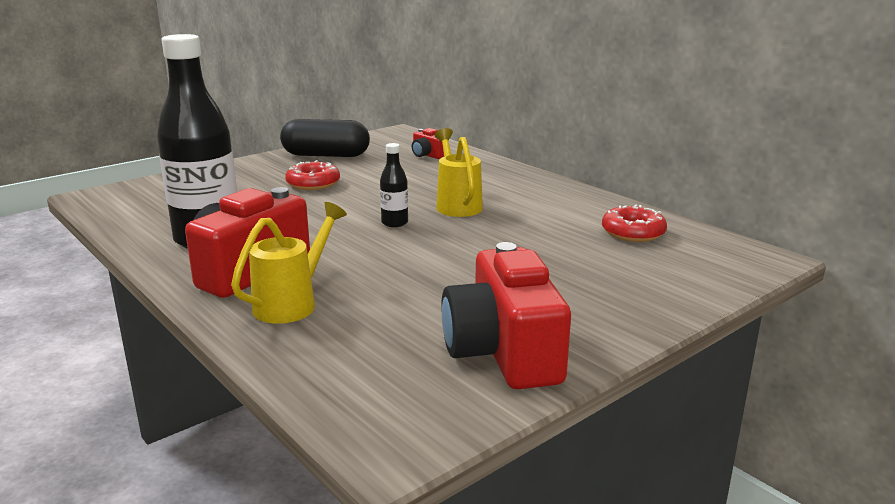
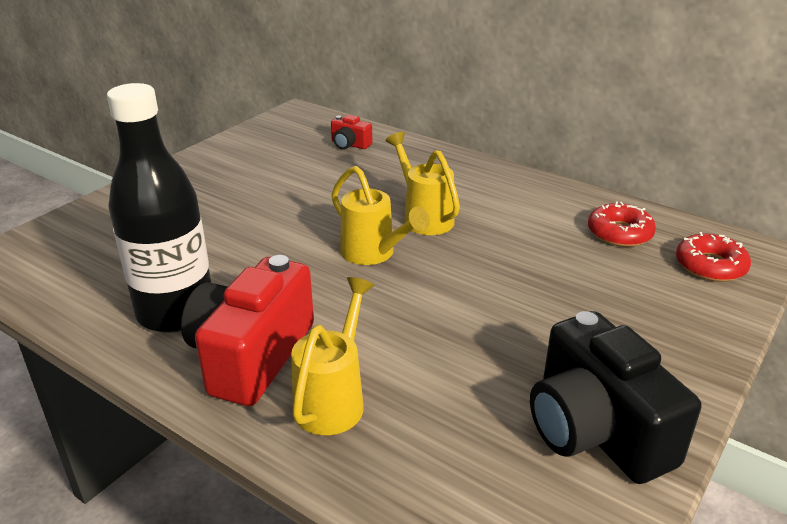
camera: 15 degrees left, 10 degrees up
(313, 183) = (248, 204): red donut -> red donut (710, 266)
(326, 155) = (237, 158): black capsule -> none
(394, 223) = (374, 254): black bottle -> yellow watering can
(504, 352) = (596, 430): red camera -> black camera

